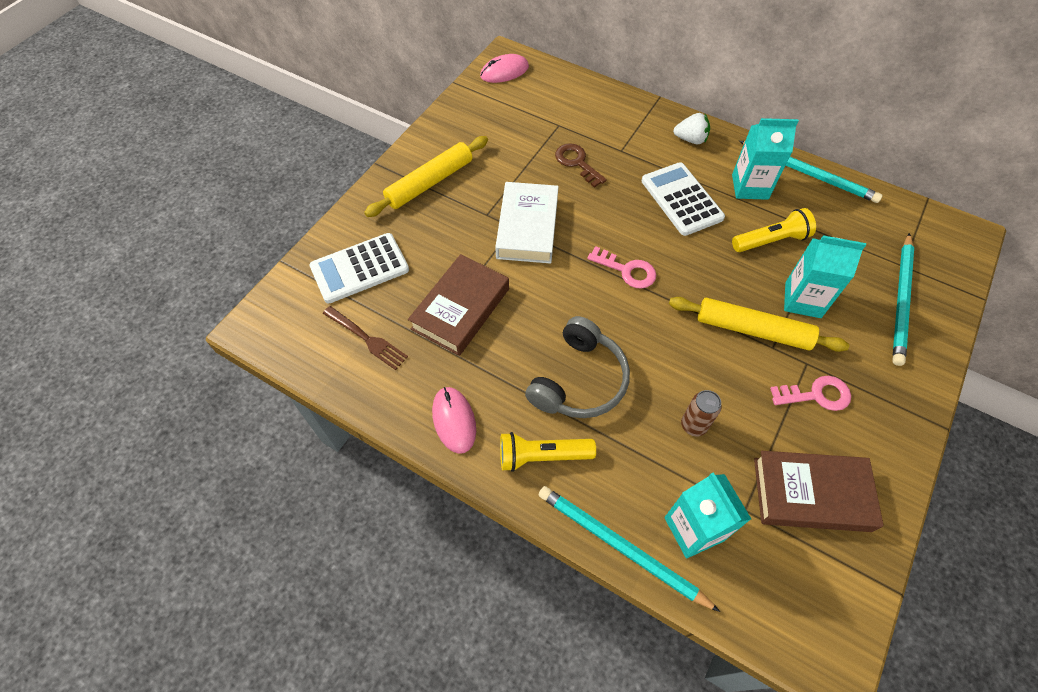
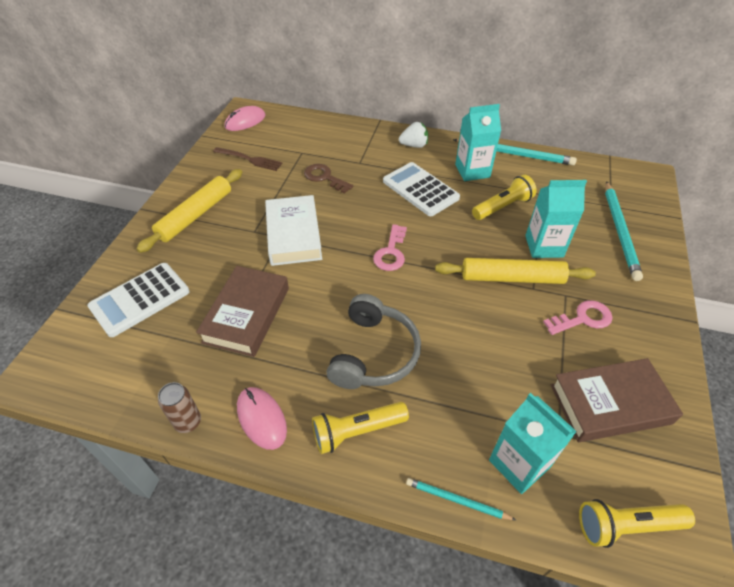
camera: 15 degrees left, 10 degrees down
(366, 338) = (157, 361): brown fork -> brown fork (249, 159)
(621, 547) = (457, 500): turquoise pencil -> turquoise pencil, size x0.54
(627, 270) = (391, 252): pink key -> pink key turned 90 degrees clockwise
(693, 425) = (488, 369): brown can -> brown can (188, 422)
(781, 616) = (626, 526): none -> yellow flashlight

